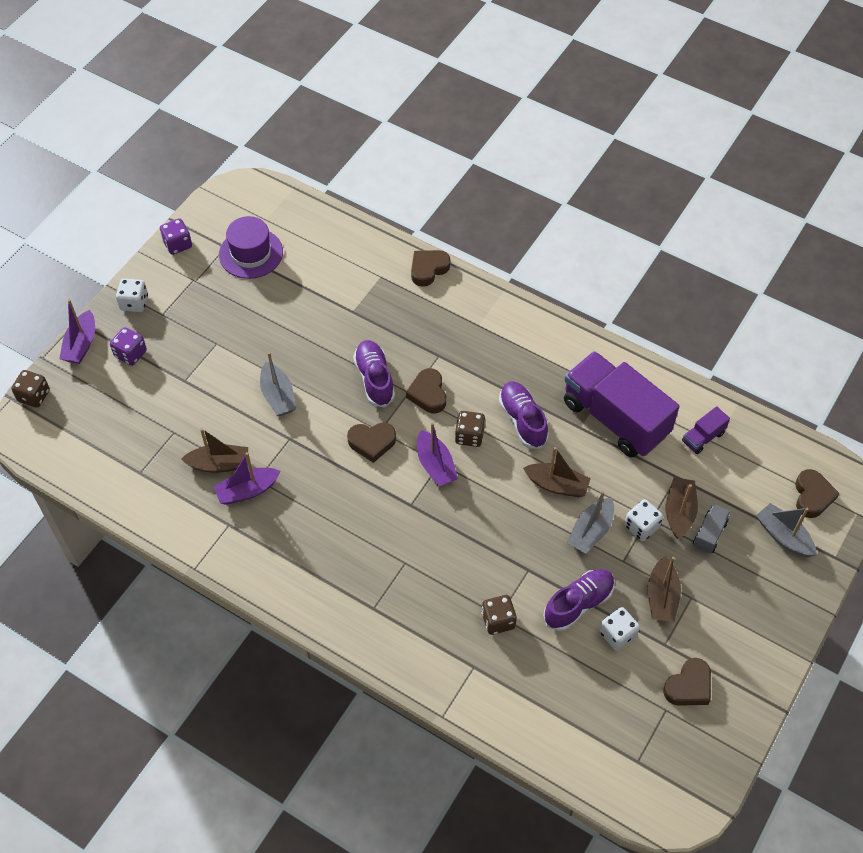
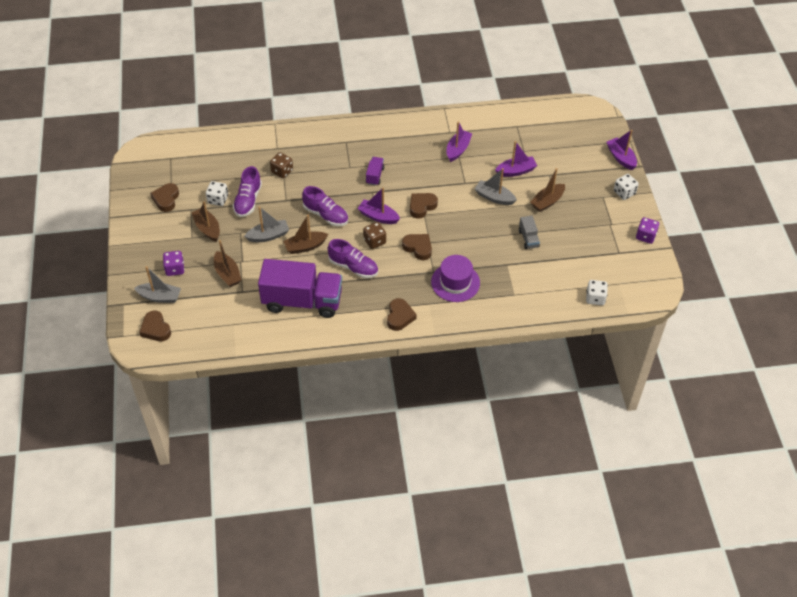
camera: 140 degrees right, 5 degrees down
(34, 396) = (609, 124): brown dice -> none
(130, 354) = (591, 169): purple dice -> purple dice (175, 269)
(215, 412) = (516, 171): none -> purple boat
(219, 464) = (485, 151): brown boat -> brown boat (547, 202)
(251, 253) = (601, 258): purple hat -> purple hat (455, 282)
(374, 379) = (454, 237): purple shoe -> purple shoe (326, 215)
(428, 269) = (492, 317): brown heart -> brown heart (399, 317)
(591, 531) = (268, 236): grey boat -> grey boat turned 75 degrees clockwise
(641, 527) = (243, 254): white dice -> white dice (595, 298)
(703, 437) = (242, 322): purple truck -> purple truck (375, 176)
(709, 534) = (203, 273): grey truck -> grey truck (528, 238)

